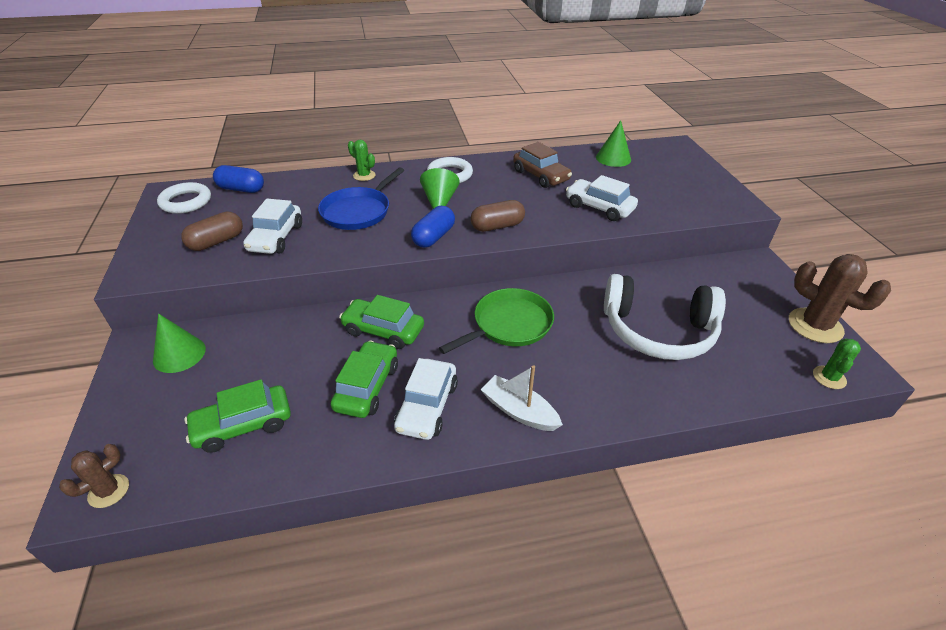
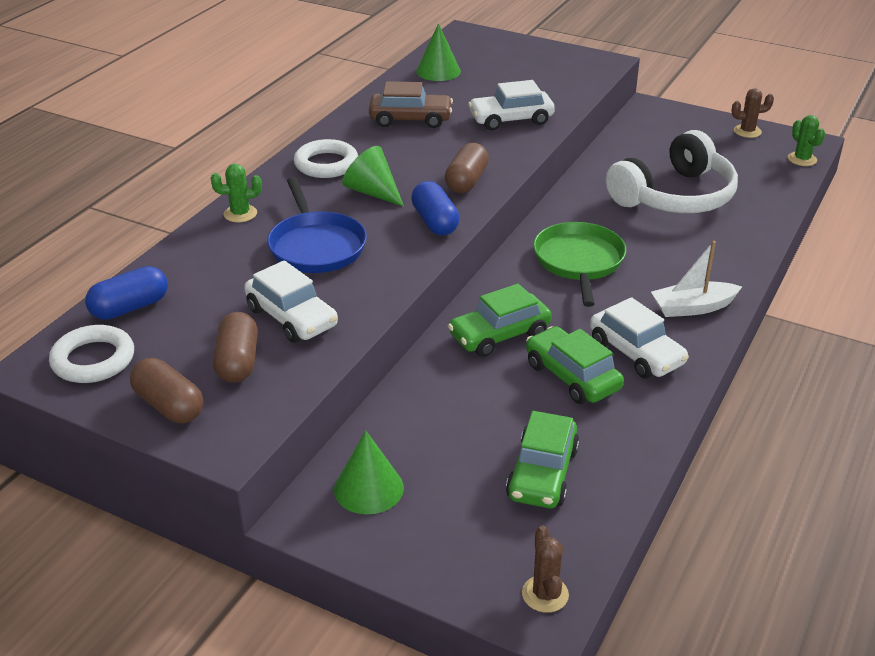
camera: 50 degrees left, 5 degrees down
(159, 241) = (169, 406): none -> brown capsule
(815, 326) = (747, 131): brown cactus -> brown cactus, size x0.55

